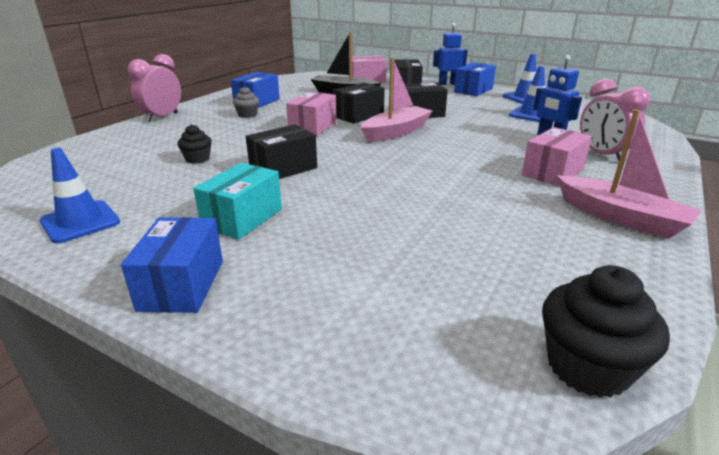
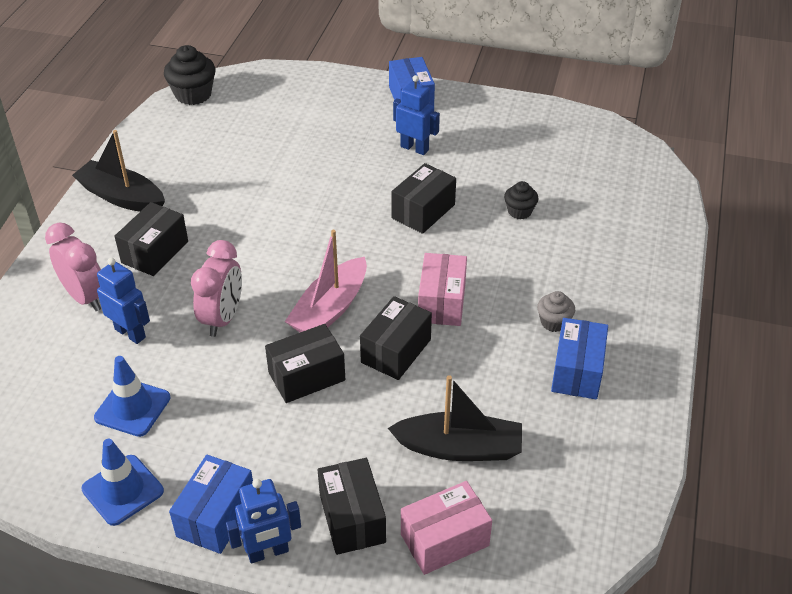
camera: 165 degrees right, 15 degrees up
(80, 222) = (527, 126): blue traffic cone -> none
(162, 117) = (659, 292): pink clock -> pink clock (222, 318)
(242, 218) = (414, 148): turquoise box -> blue robot
(552, 172) = (155, 252): pink box -> black box
(621, 218) = (121, 197): pink boat -> black boat

